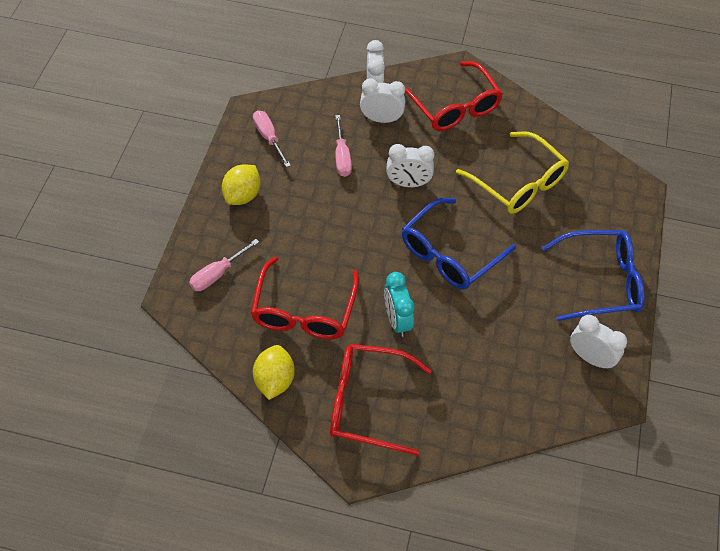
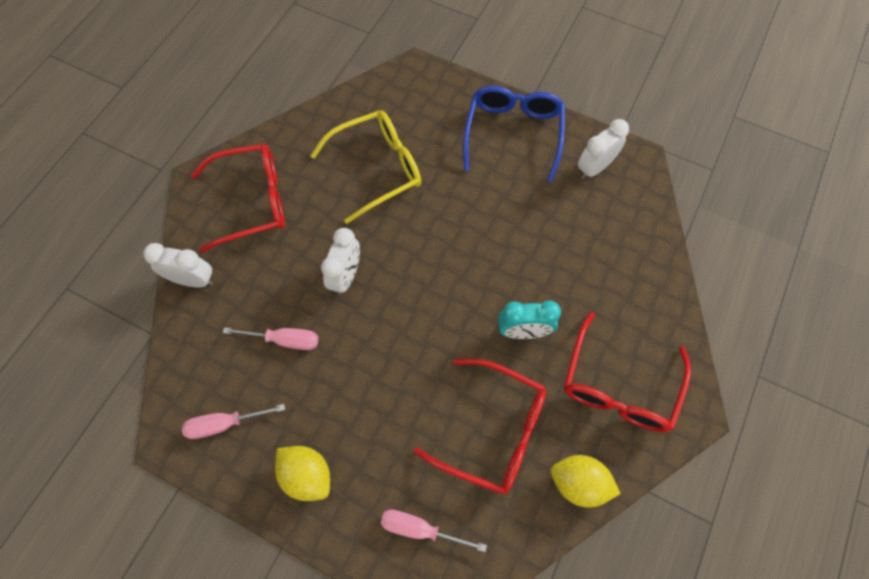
camera: 75 degrees left, 10 degrees up
(217, 274) = (420, 529): pink screwdriver -> pink screwdriver turned 135 degrees clockwise
(381, 119) = (243, 282): white clock -> none
(449, 254) = (451, 258): blue glasses -> none

